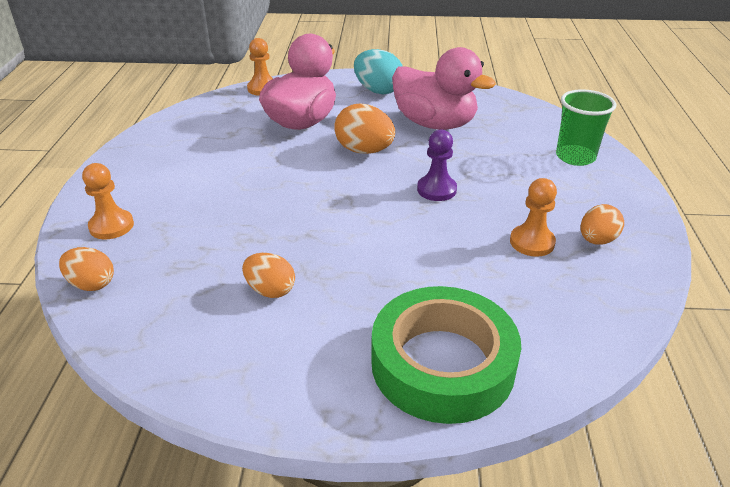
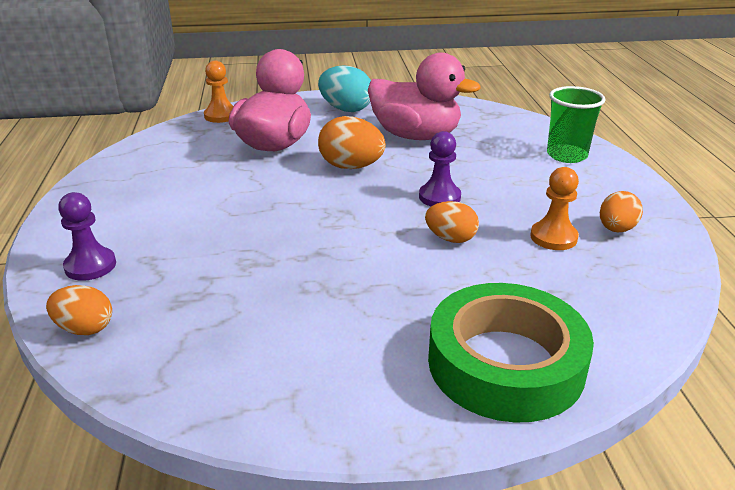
camera: 10 degrees left, 5 degrees down
(111, 226) = (90, 266): orange pawn -> purple pawn
(270, 290) = (295, 312): orange egg -> orange egg (451, 239)

